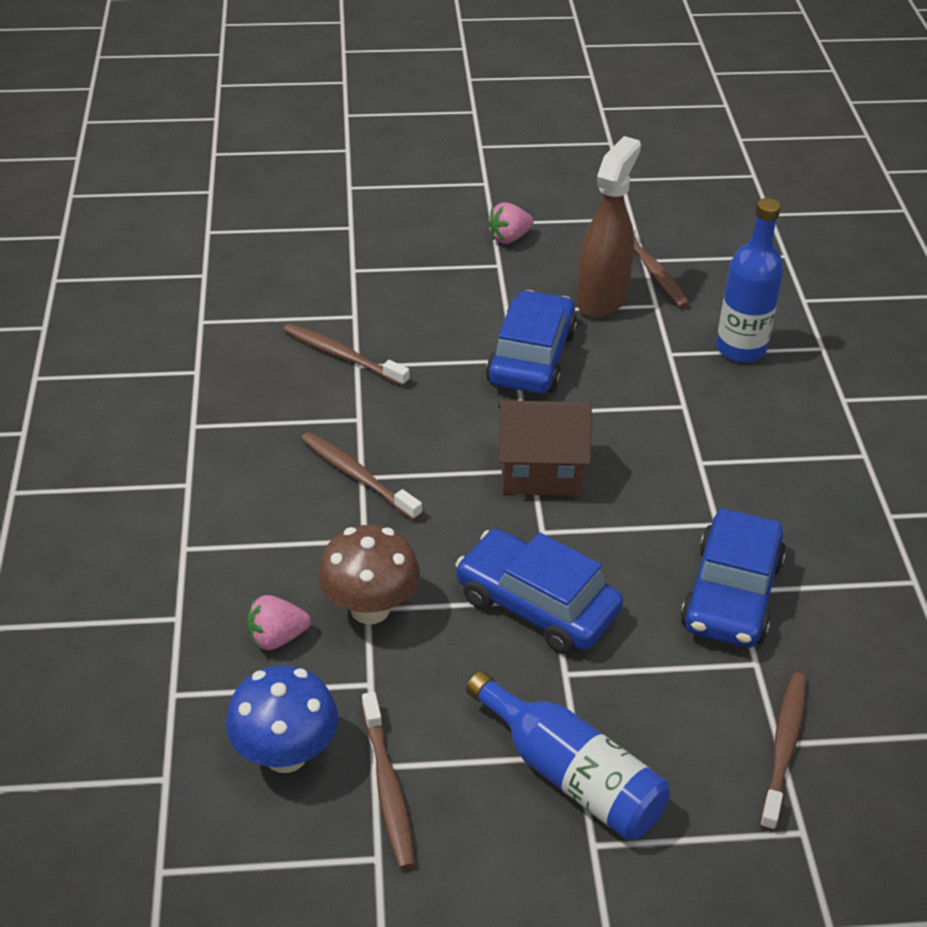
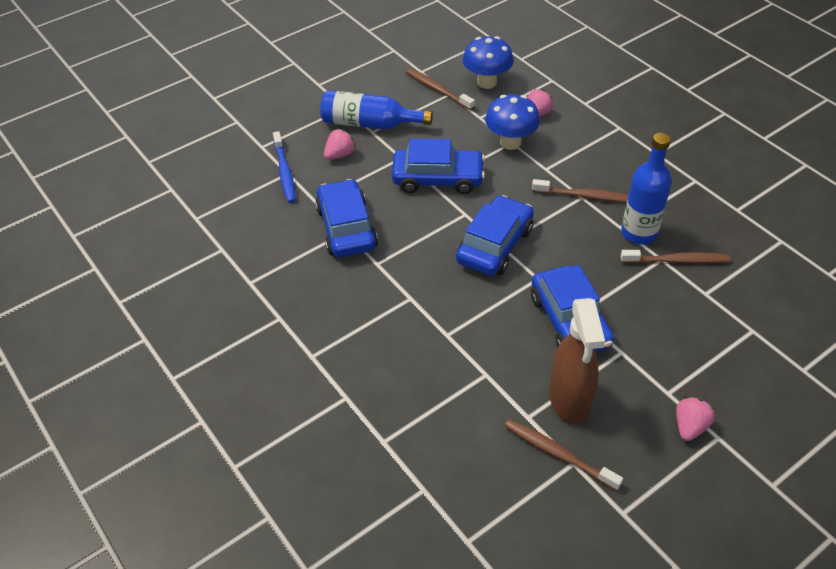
camera: 150 degrees right, 5 degrees up
(370, 609) = (510, 142): brown mushroom -> blue mushroom
(540, 472) = (494, 245): brown house -> blue car
(666, 733) = (340, 155): none -> pink strawberry
(740, 348) = (441, 406): blue bottle -> blue bottle (639, 233)
(783, 748) = (284, 172): brown toothbrush -> blue toothbrush

